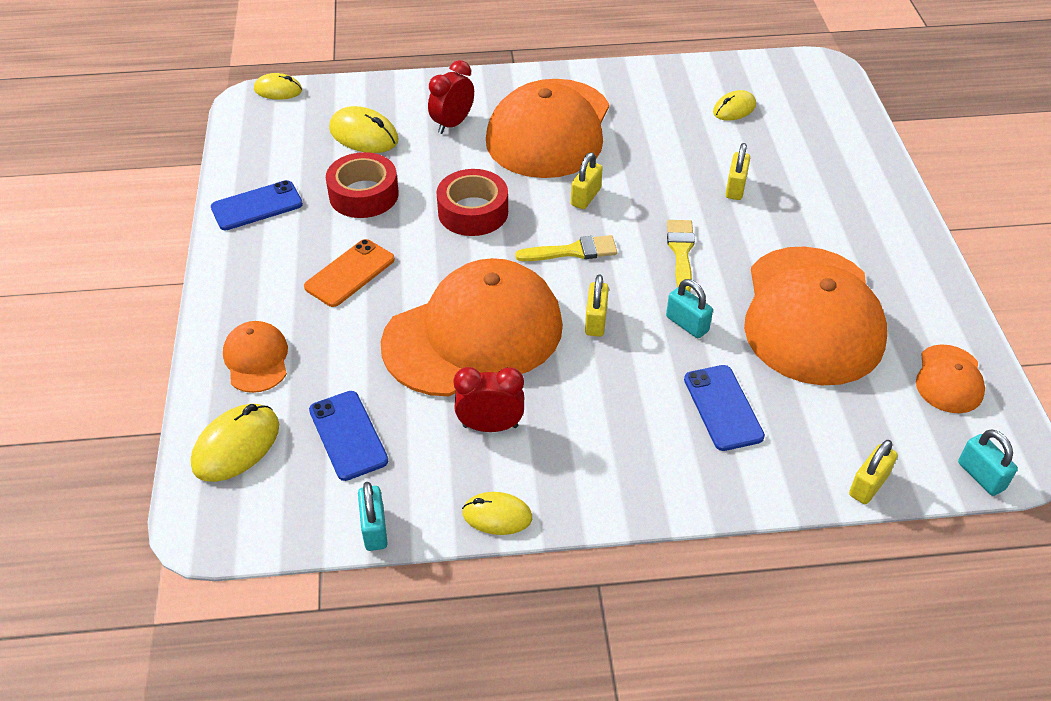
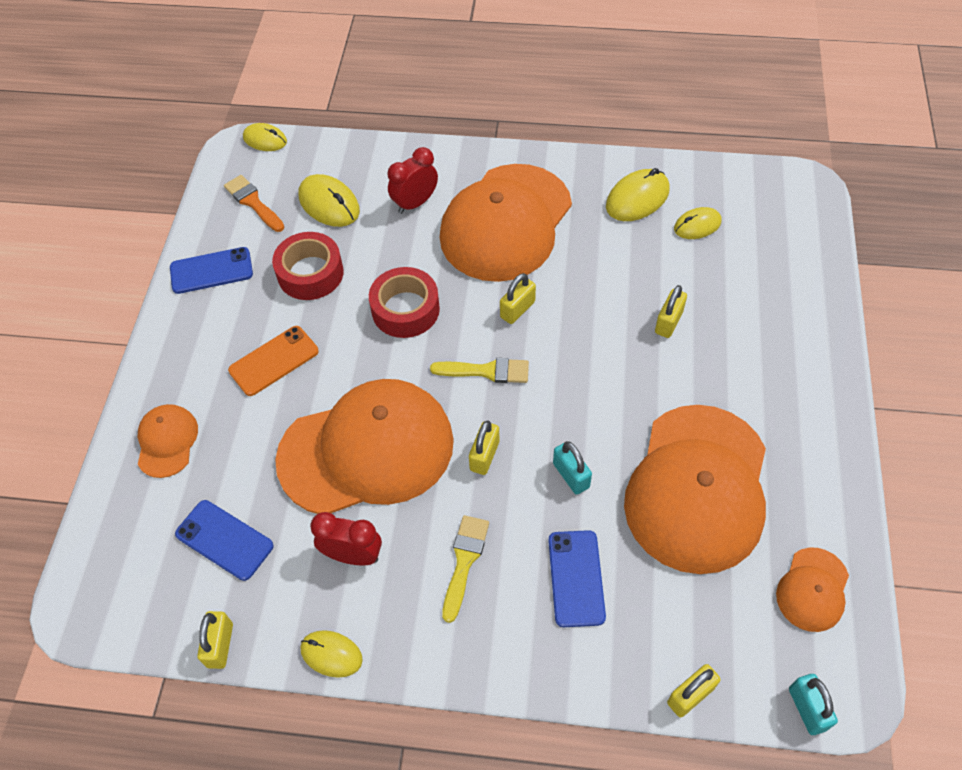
camera: 15 degrees right, 10 degrees up
(236, 446) = (126, 531): yellow mouse -> yellow mouse (637, 198)
(282, 143) = (253, 202): none -> orange brush
(348, 435) = (224, 540): blue phone -> blue phone turned 45 degrees counterclockwise
(374, 529) = (220, 645): turquoise padlock -> yellow padlock
(681, 252) = (591, 390): yellow brush -> yellow brush (464, 561)

